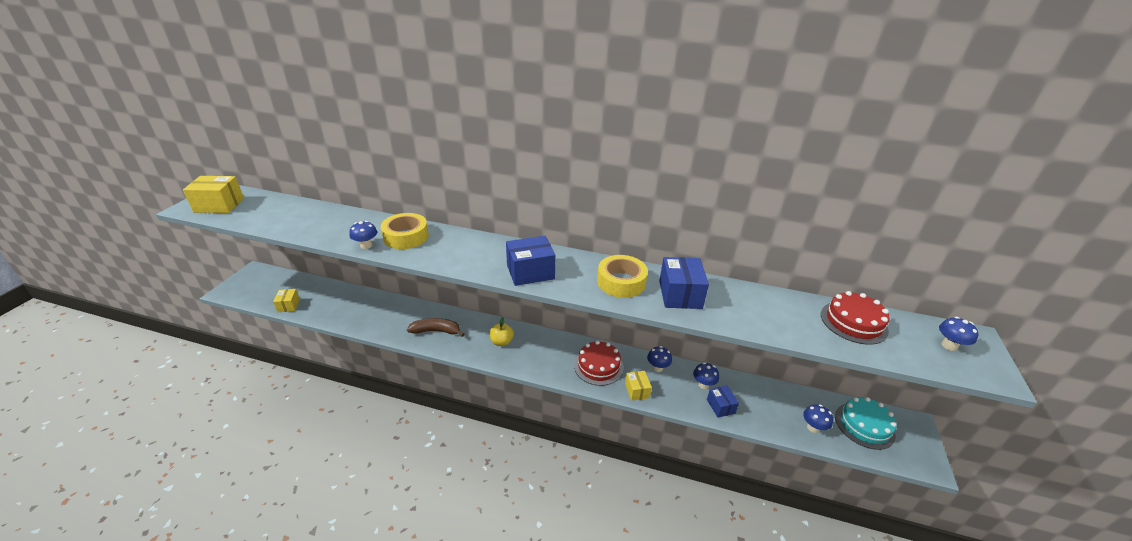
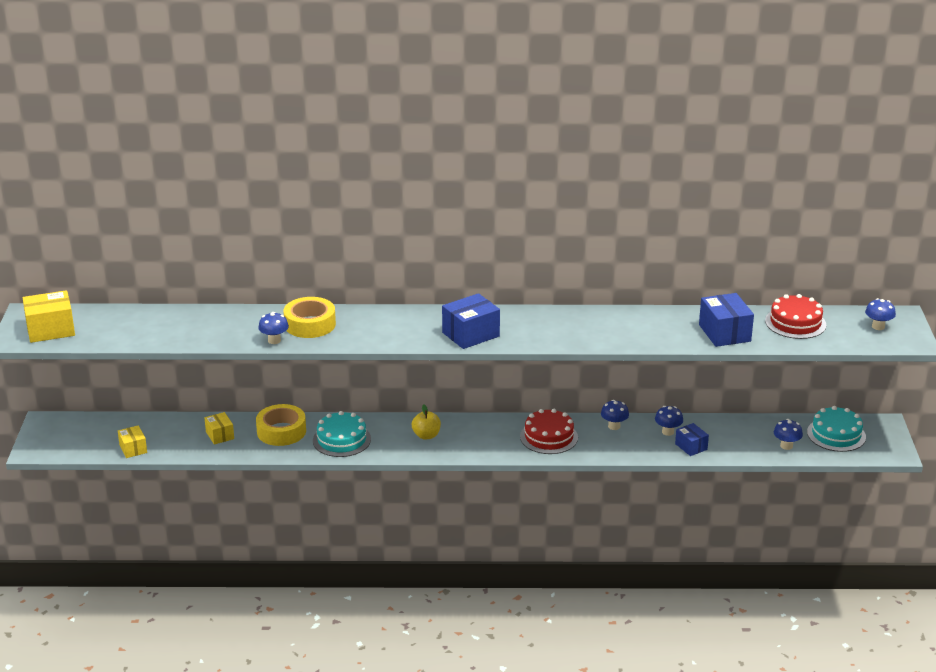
camera: 15 degrees left, 5 degrees down
(436, 331) = (341, 440): brown banana -> turquoise cake
(621, 282) = (567, 327): yellow tape -> yellow tape (281, 431)
(637, 390) = (599, 450): yellow box -> yellow box (220, 435)
(680, 294) = (629, 328): blue box -> blue box (724, 333)

